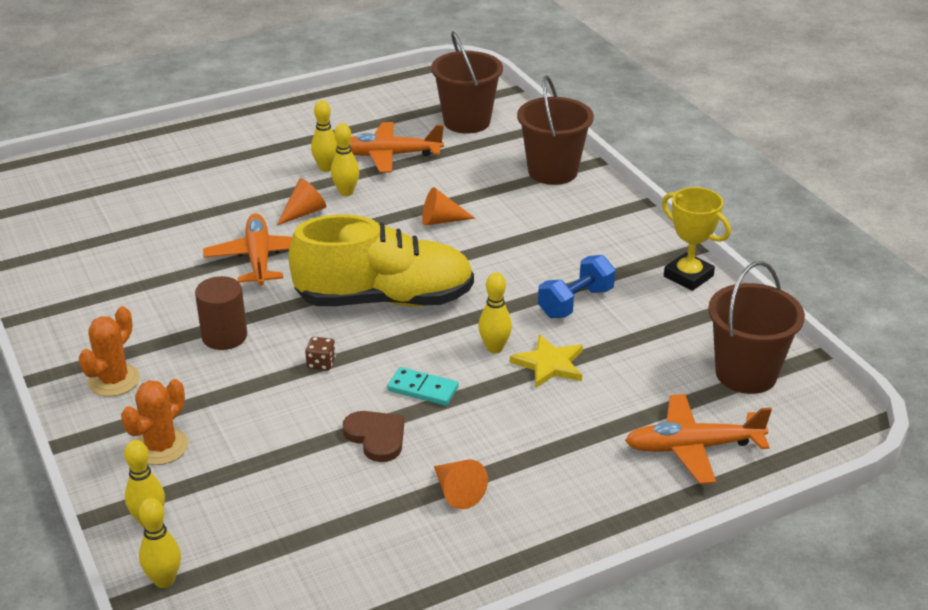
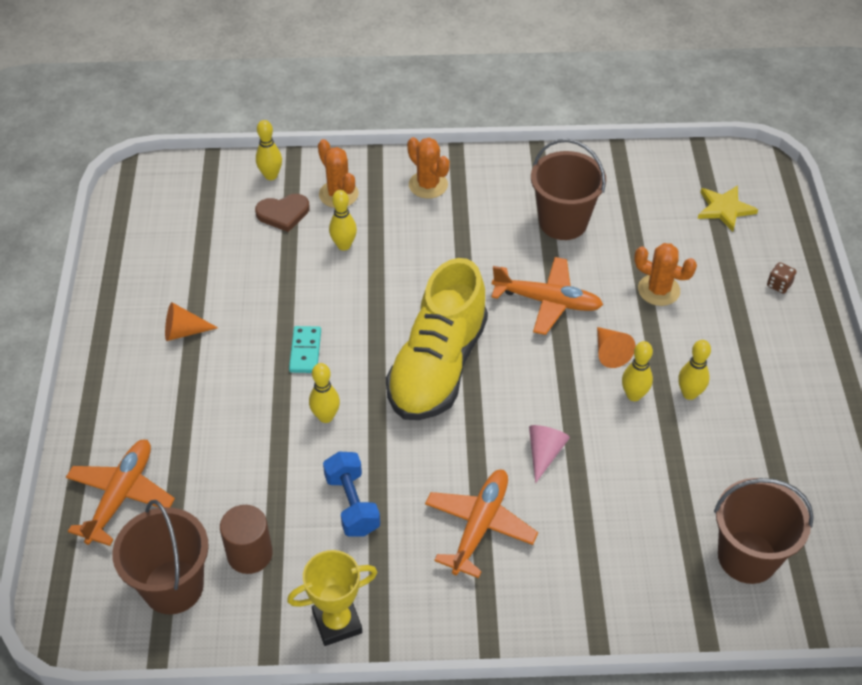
camera: 115 degrees right, 15 degrees up
(164, 580) = (215, 172): yellow bowling pin -> yellow bowling pin (344, 245)
(209, 203) = (658, 290): none -> orange cactus
(224, 336) = (446, 254): brown cylinder -> brown cylinder (249, 554)
(321, 363) = (376, 300): brown dice -> brown dice (779, 285)
(376, 437) = (270, 306): brown heart -> brown heart (283, 213)
(389, 155) = (695, 455): orange plane -> orange plane (479, 526)
(423, 389) = (305, 351): turquoise domino -> turquoise domino turned 45 degrees counterclockwise
(441, 220) = (544, 453): orange cone -> pink cone
(549, 364) = (281, 446): yellow star -> yellow star (724, 209)
(552, 171) = (596, 594): brown bucket -> brown bucket (563, 222)

